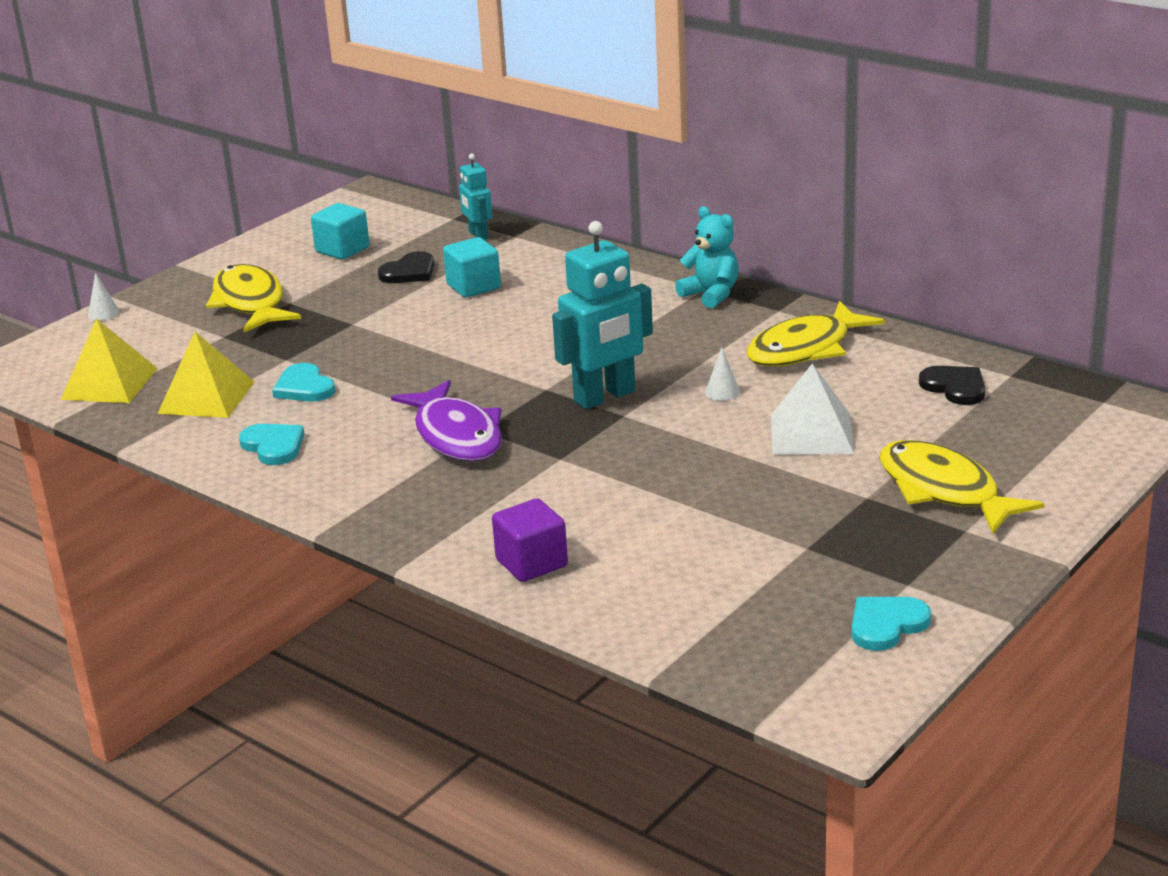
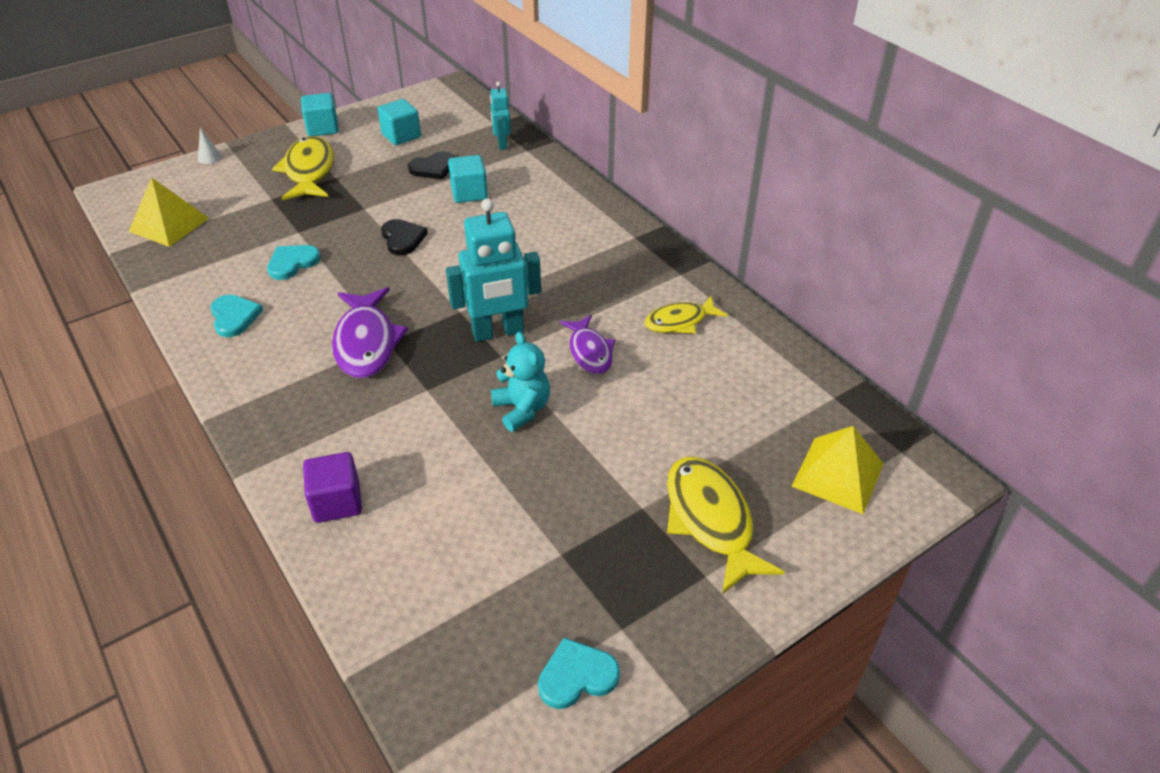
camera: 15 degrees right, 15 degrees up
(206, 397) = (222, 255): yellow pyramid -> yellow pyramid (838, 474)
(232, 260) = (322, 128): none -> turquoise cube
(304, 387) = (292, 263): turquoise heart -> turquoise heart turned 60 degrees clockwise
(711, 294) = (637, 244): turquoise teddy bear -> turquoise teddy bear (522, 409)
(722, 392) = (589, 352): white cone -> purple fish
(805, 349) = (680, 321): yellow fish -> yellow fish, size x0.64
(811, 433) = (635, 419): white pyramid -> none
(955, 387) = (780, 399): black heart -> black heart (402, 239)

